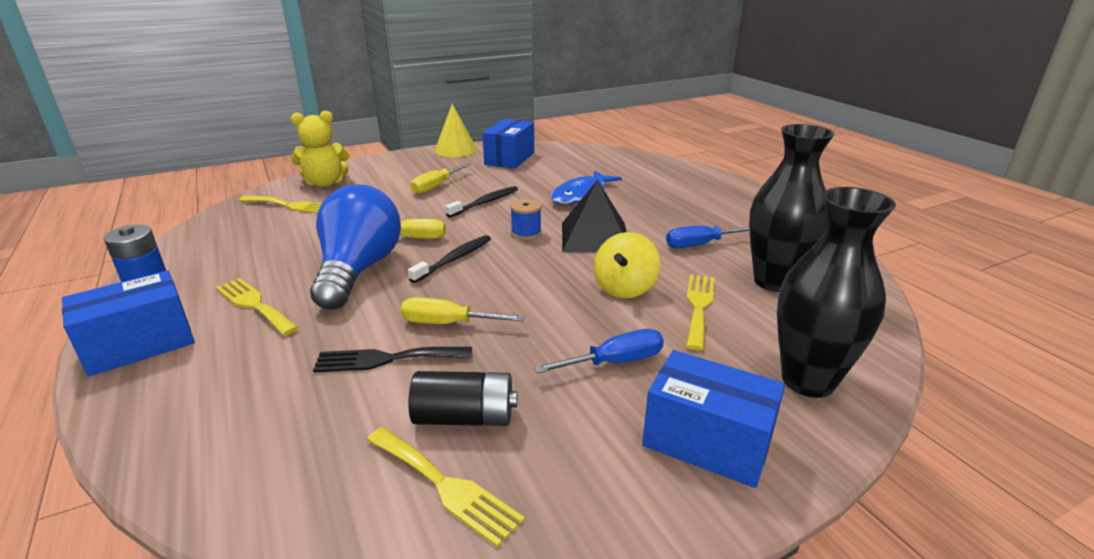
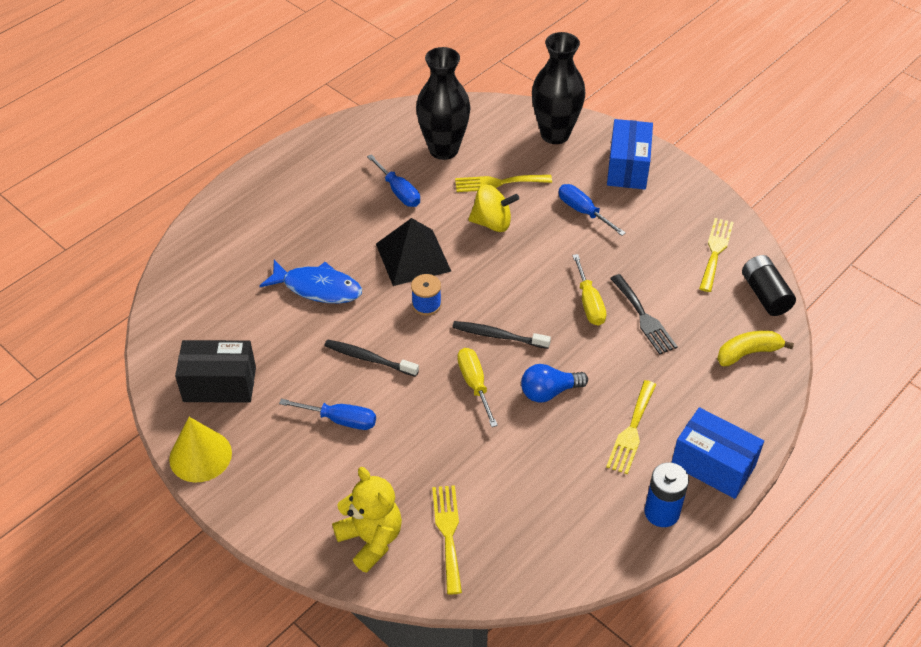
camera: 110 degrees left, 20 degrees up
(227, 439) = (748, 353): none -> yellow banana
(358, 270) = (549, 392): blue light bulb -> blue light bulb, size x0.52
(436, 186) = (340, 420): yellow screwdriver -> blue screwdriver
(465, 417) = (668, 261): black battery -> black battery (765, 294)
(510, 158) = (219, 384): blue box -> black box

